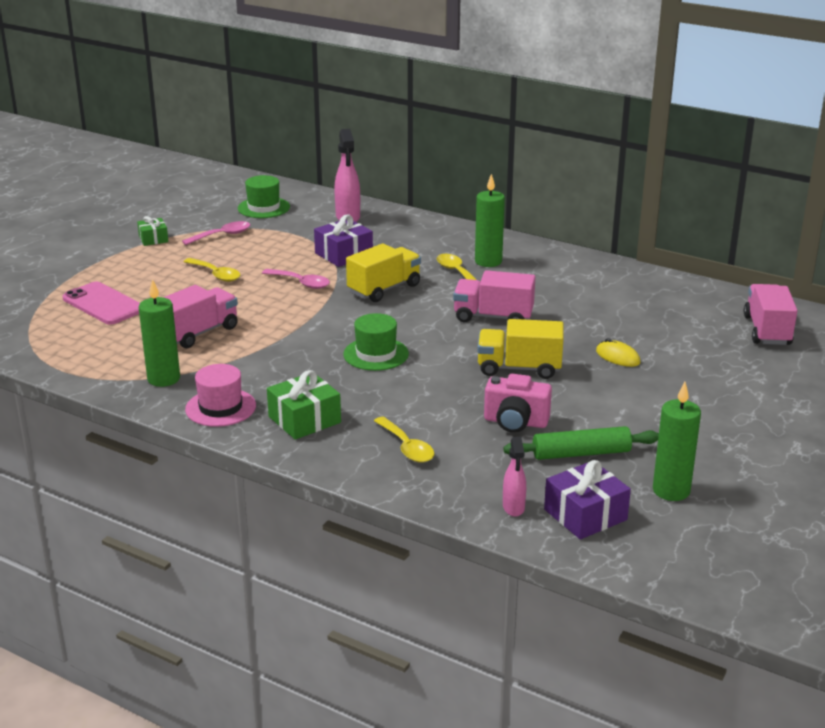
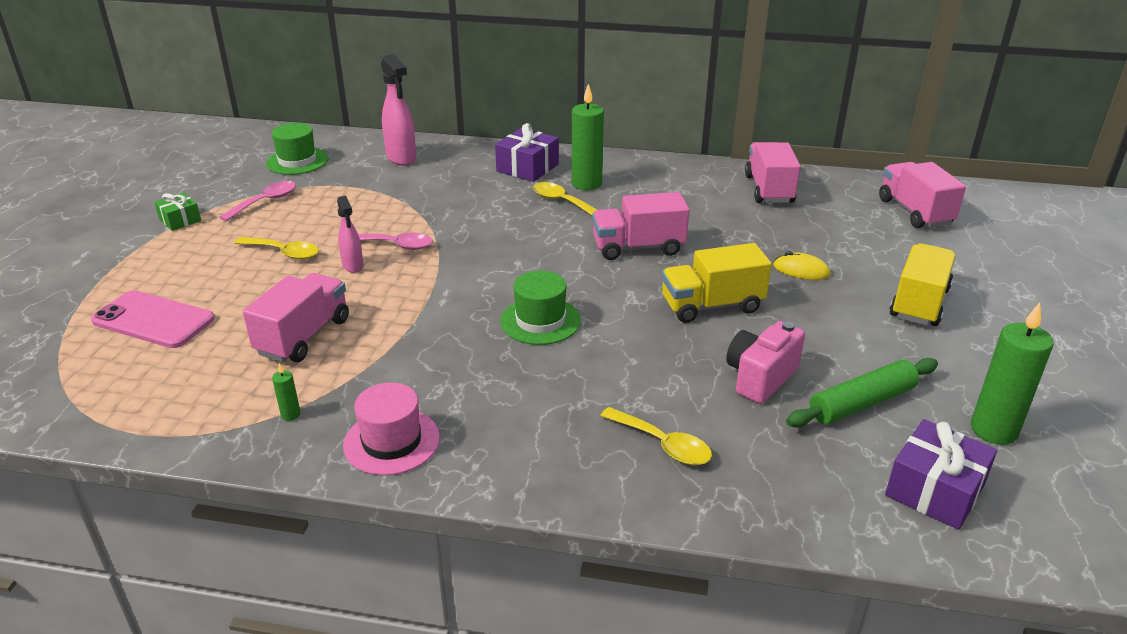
camera: 20 degrees left, 5 degrees up
(164, 379) = (290, 414): green candle -> green candle, size x0.43
(304, 419) = (511, 434): green gift -> none
(343, 254) = (423, 201): purple gift -> purple gift (527, 168)
(384, 289) = (496, 235): yellow truck -> yellow truck (919, 303)
(513, 508) = (849, 503): pink spray bottle -> pink spray bottle (353, 266)
(515, 422) = (760, 378): pink camera -> pink camera turned 135 degrees clockwise
(647, 291) = (769, 189): none -> pink truck

